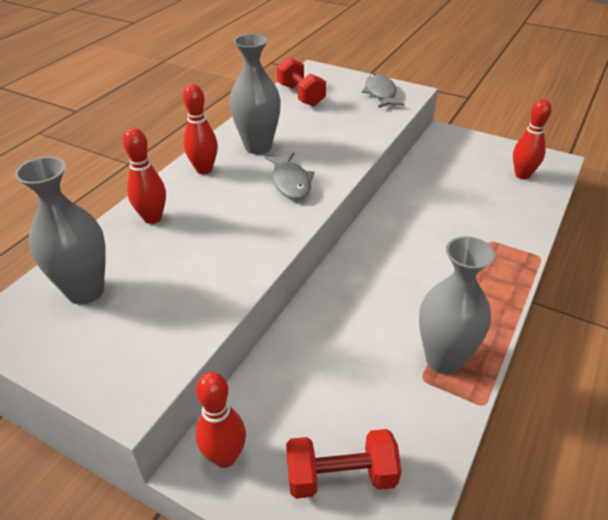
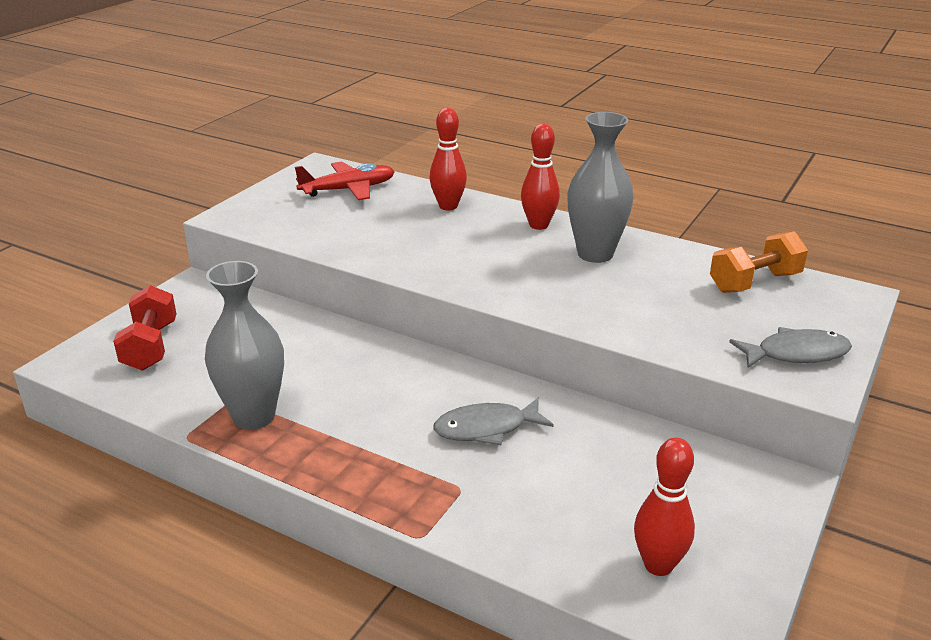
camera: 90 degrees right, 10 degrees down
(85, 291) = (349, 189): grey vase -> red plane
(225, 457) = (195, 294): red bowling pin -> none
(291, 182) = (515, 275): grey fish -> grey fish (486, 428)
(301, 95) = (754, 282): red dumbbell -> orange dumbbell

